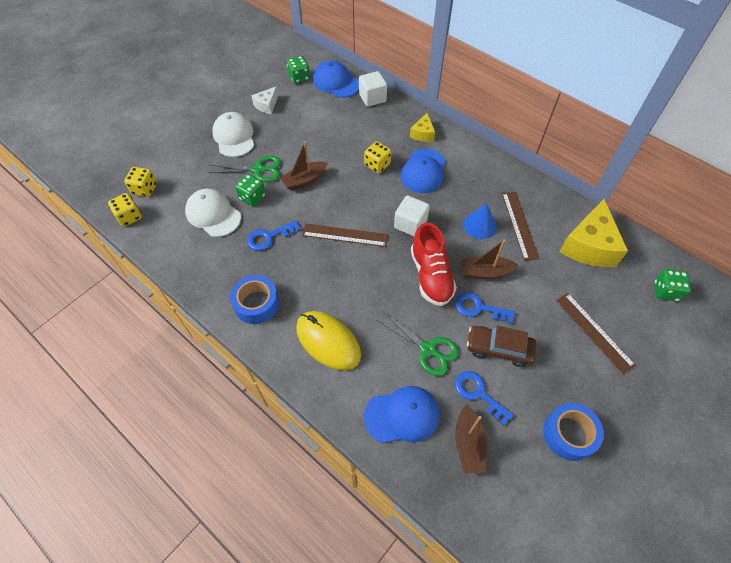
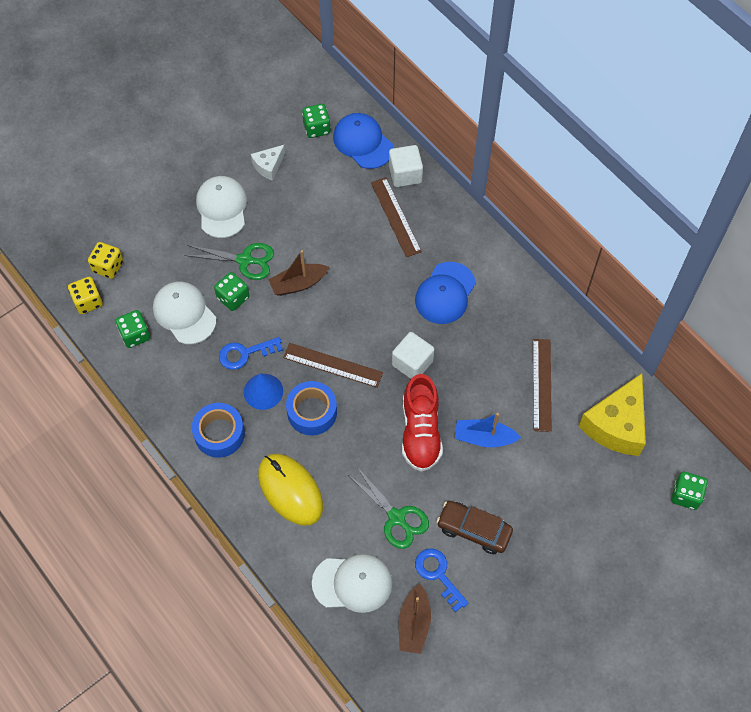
camera: 10 degrees right, 5 degrees up
(172, 236) = (135, 335): none -> green dice
(377, 165) = (390, 275): yellow dice -> none
(402, 415) = (352, 583): blue cap -> white cap
(423, 134) = (457, 239): yellow cheese -> none
(478, 308) = (464, 479): blue key -> none
(479, 225) = (494, 378): blue cone -> blue cone (263, 391)
(485, 272) = (484, 438): brown boat -> blue boat
(569, 434) = (521, 632): blue tape -> blue tape (312, 412)
(594, 332) = (585, 529): brown ruler -> brown ruler (395, 217)

